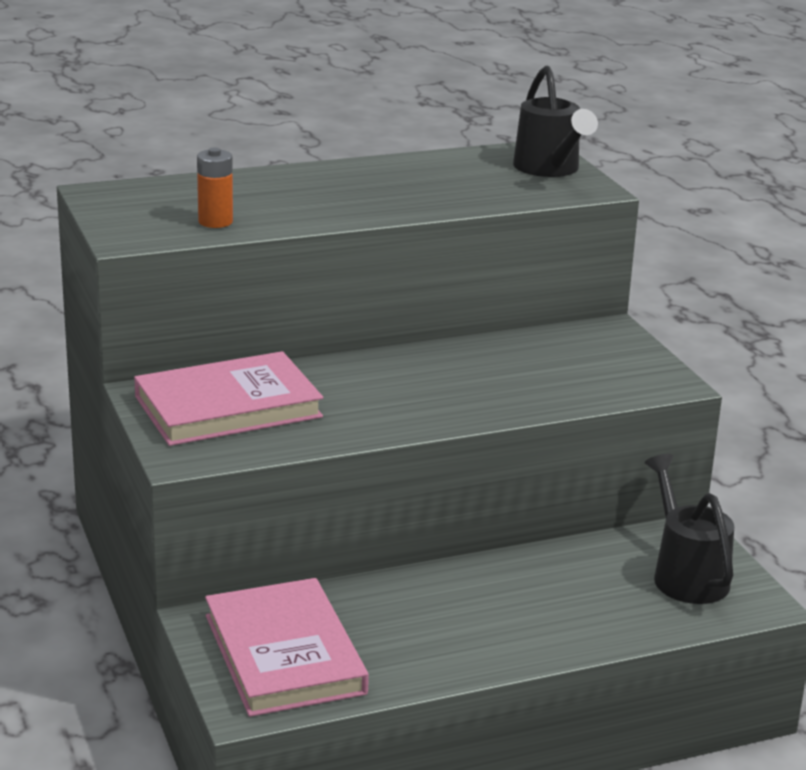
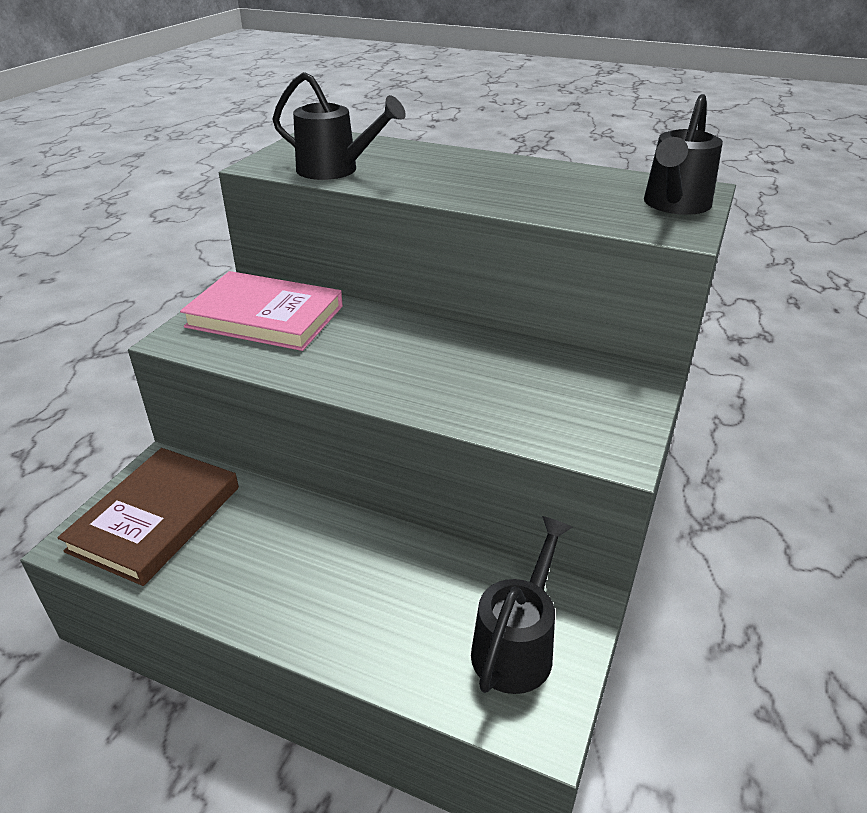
camera: 45 degrees right, 10 degrees up
(215, 222) = (335, 170): orange battery -> black watering can
(284, 654) = (155, 518): pink book -> brown book

